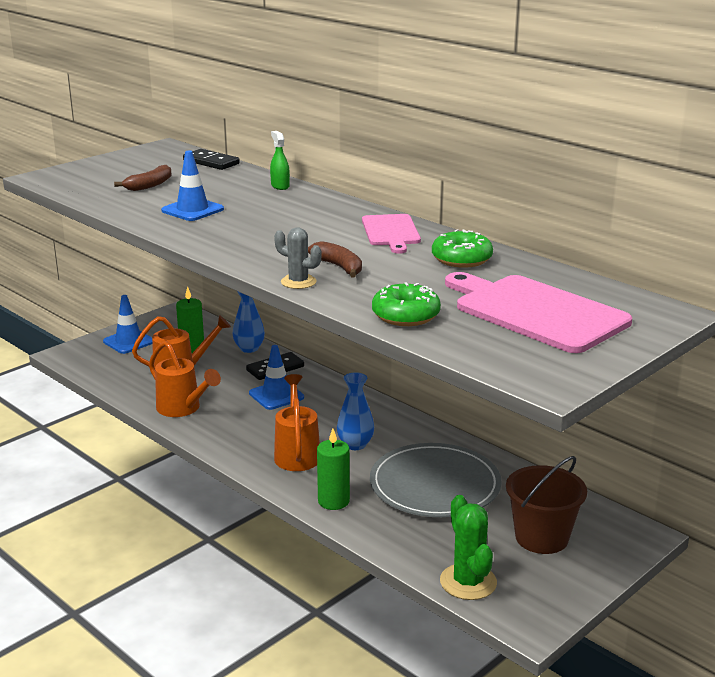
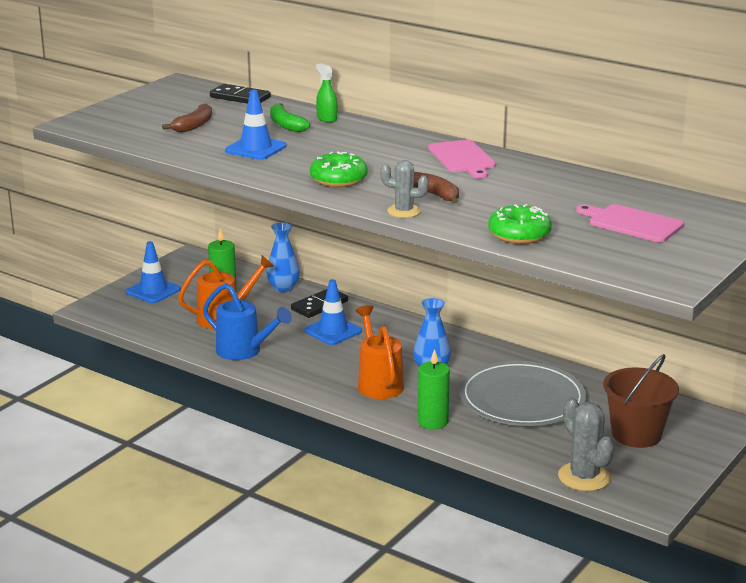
camera: 10 degrees left, 0 degrees up
(182, 409) = (244, 351): orange watering can -> blue watering can
(237, 190) = (286, 125): none -> green banana
(461, 259) = (542, 180): green donut -> green donut (338, 179)
(468, 582) = (584, 477): green cactus -> grey cactus
(536, 312) = (632, 223): pink cutting board -> pink cutting board, size x0.59

